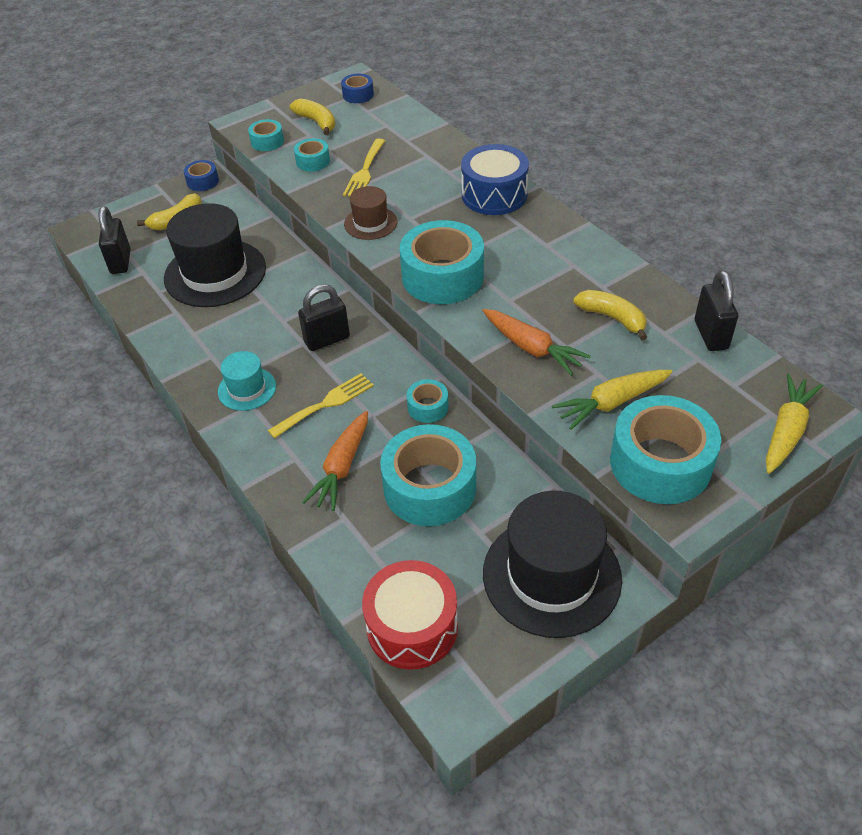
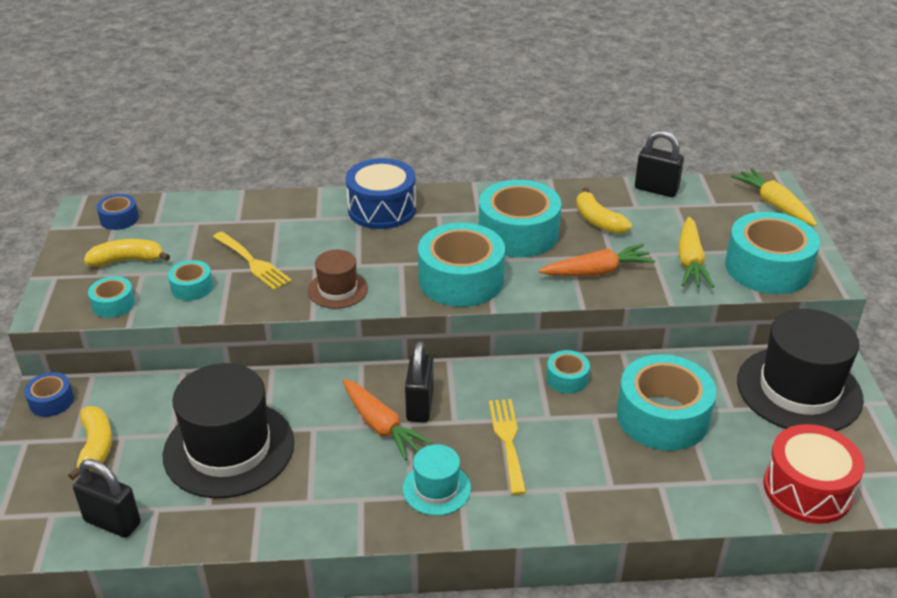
camera: 60 degrees left, 10 degrees down
(342, 467) = (598, 462): orange carrot -> orange carrot (381, 426)
(540, 279) = (518, 233): none -> turquoise tape
(612, 318) = (598, 221): yellow banana -> yellow banana turned 105 degrees counterclockwise

